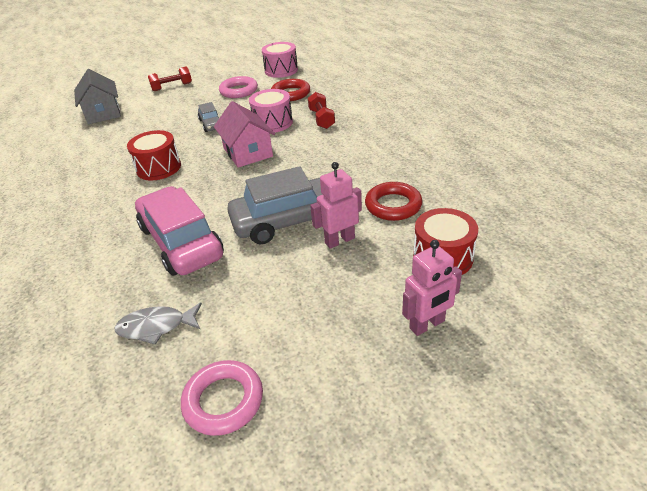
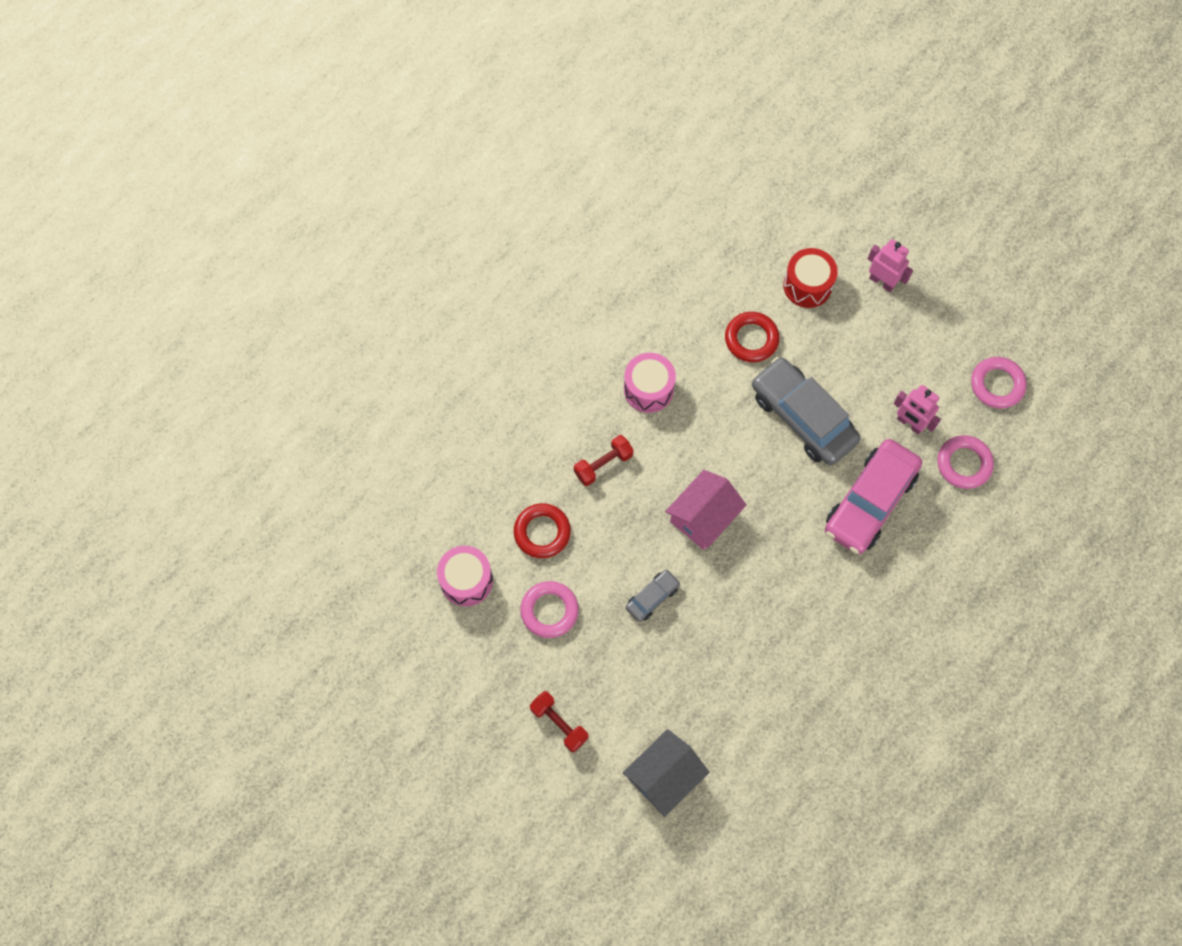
camera: 115 degrees left, 30 degrees up
(156, 327) = (964, 464): grey fish -> pink ring
(158, 168) = (766, 602): red drum -> none
(273, 123) = (628, 520): pink drum -> pink drum (648, 389)
(339, 240) = (816, 368): pink robot -> pink robot (910, 423)

